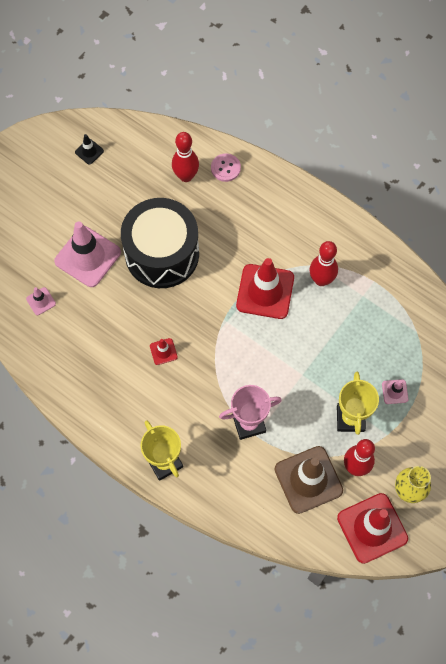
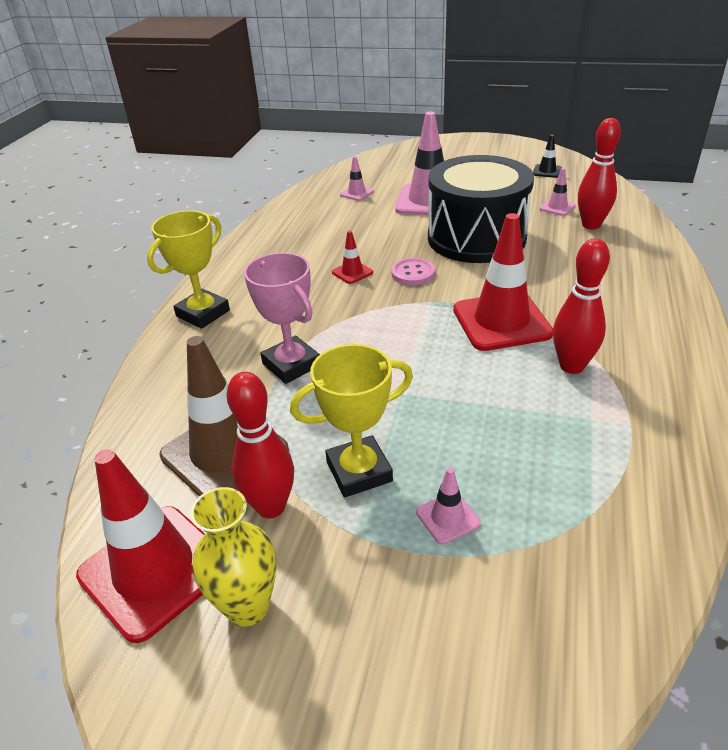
camera: 70 degrees right, 30 degrees down
(149, 180) = (557, 207): none -> pink traffic cone
(225, 168) = (637, 245): pink button -> pink button (413, 273)

